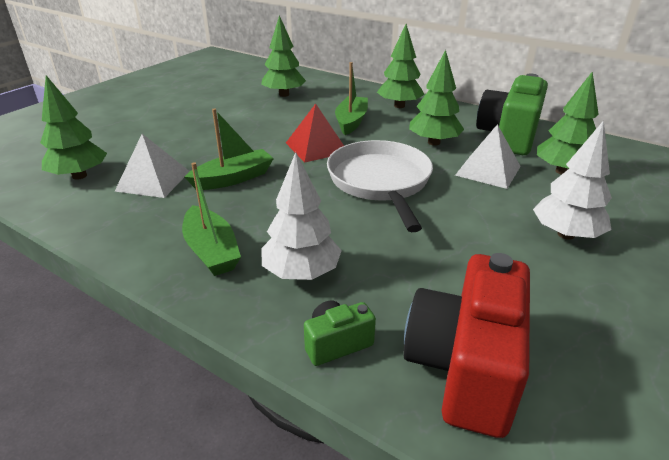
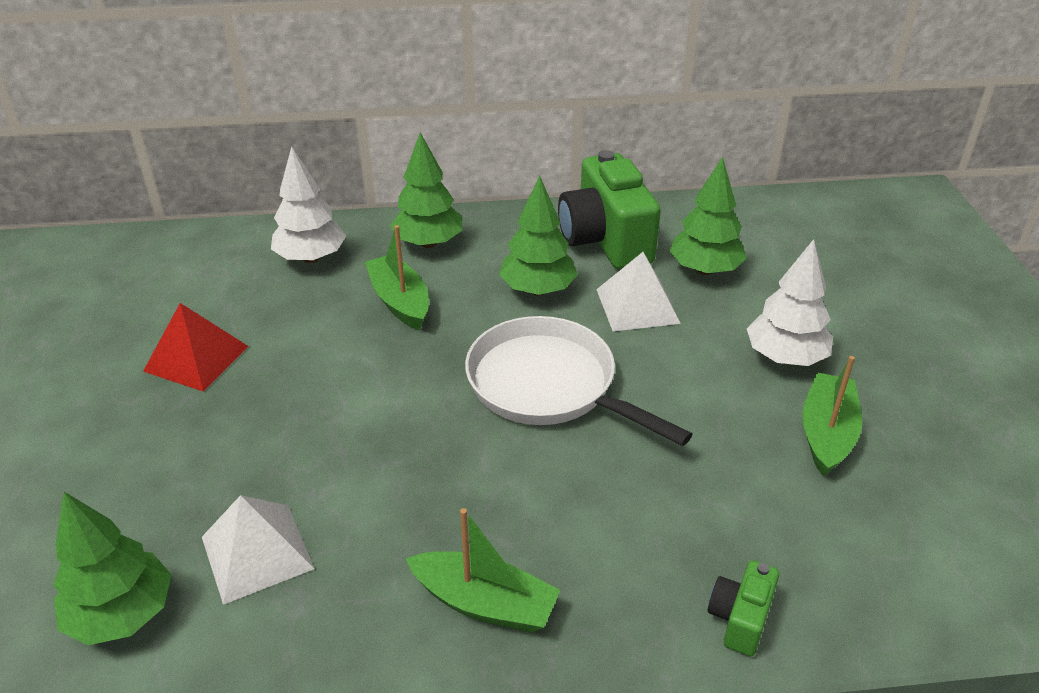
camera: 40 degrees left, 5 degrees up
(233, 178) = (366, 482): green boat -> green boat (826, 433)
(284, 94) = (239, 292): green tree -> none
(301, 272) = (614, 563): white tree -> white tree (311, 258)
(316, 147) = (408, 370): red pyramid -> red pyramid (196, 358)
(465, 367) = (856, 564): red camera -> none

